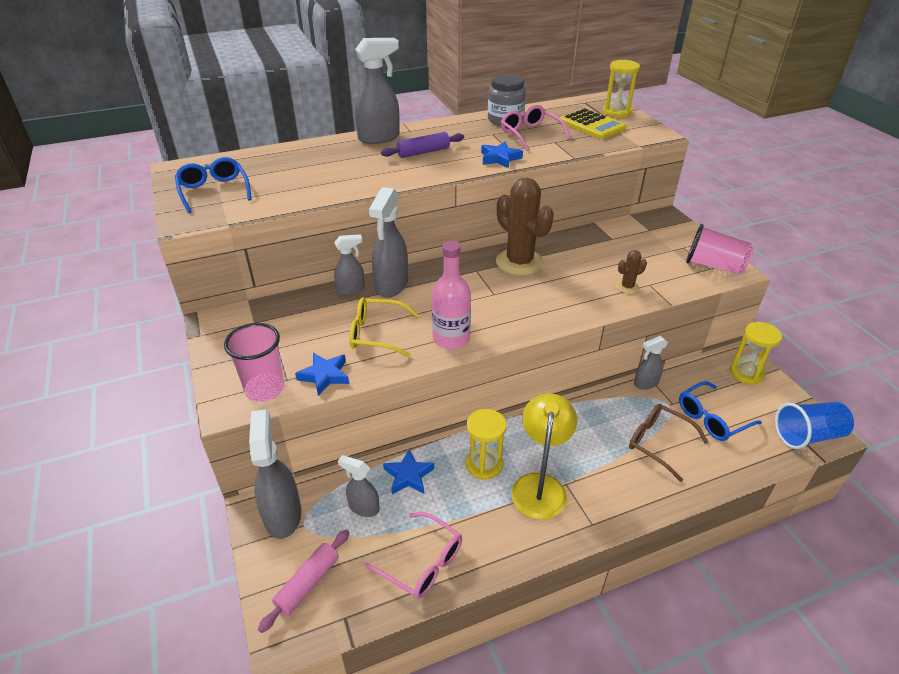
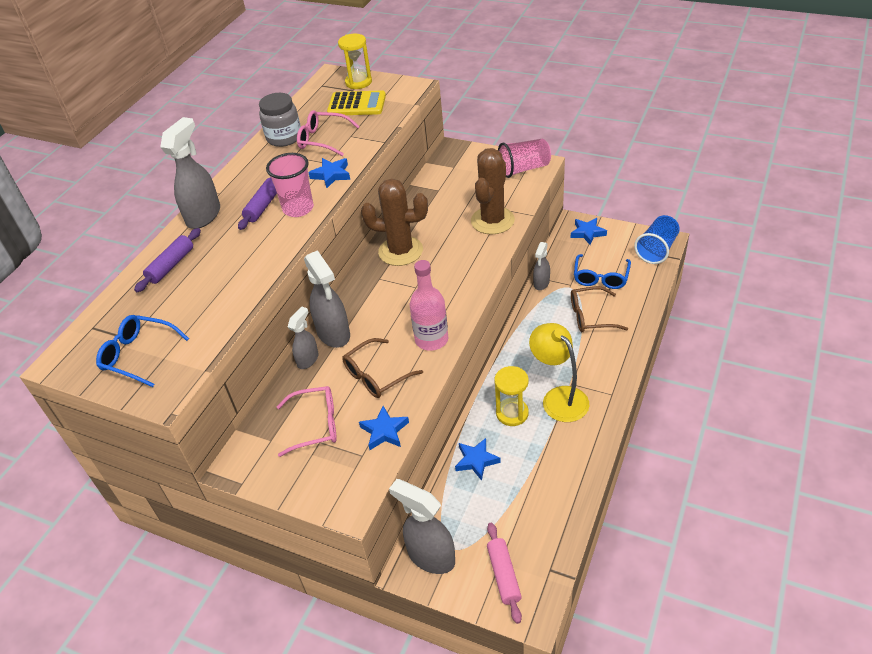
camera: 40 degrees left, 5 degrees up
(265, 389) = (357, 474): pink cup -> pink cup (298, 208)
(314, 154) = (171, 265): none -> purple rolling pin
(363, 507) = (475, 504): grey spray bottle -> none
(377, 334) = (376, 375): yellow glasses -> brown glasses
(422, 563) = (552, 500): pink glasses -> pink glasses (315, 425)
(627, 287) = (492, 221): brown cactus -> brown cactus, size x2.22
(746, 373) = (587, 233): yellow hourglass -> blue star

